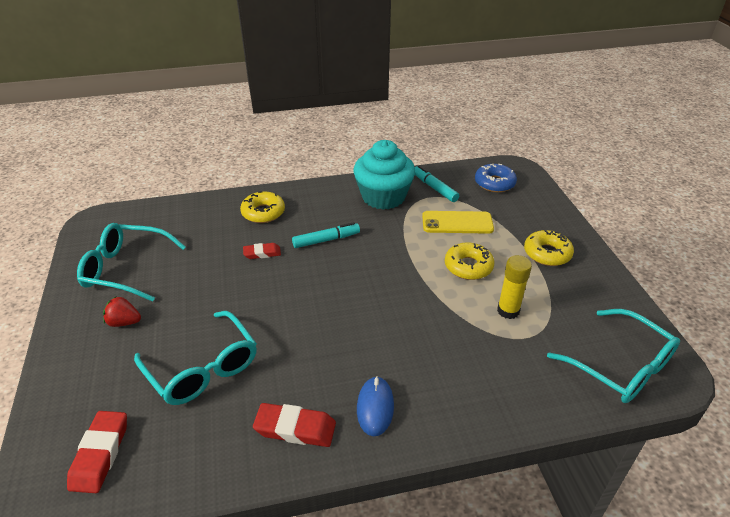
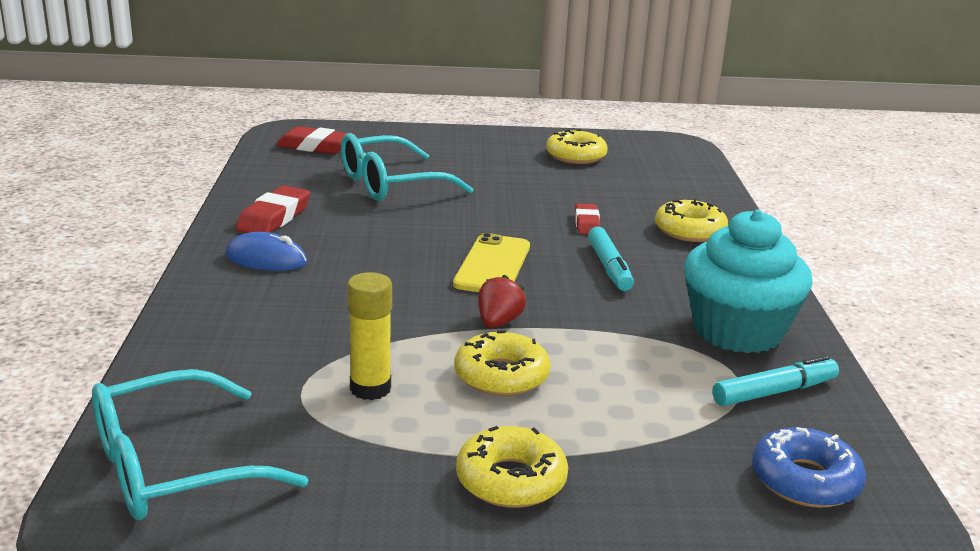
camera: 100 degrees right, 15 degrees down
(124, 322) = (483, 155): red strawberry -> red strawberry (498, 322)
(126, 269) = (576, 156): turquoise glasses -> yellow donut
(457, 223) = (641, 393): yellow phone -> yellow phone (493, 265)

